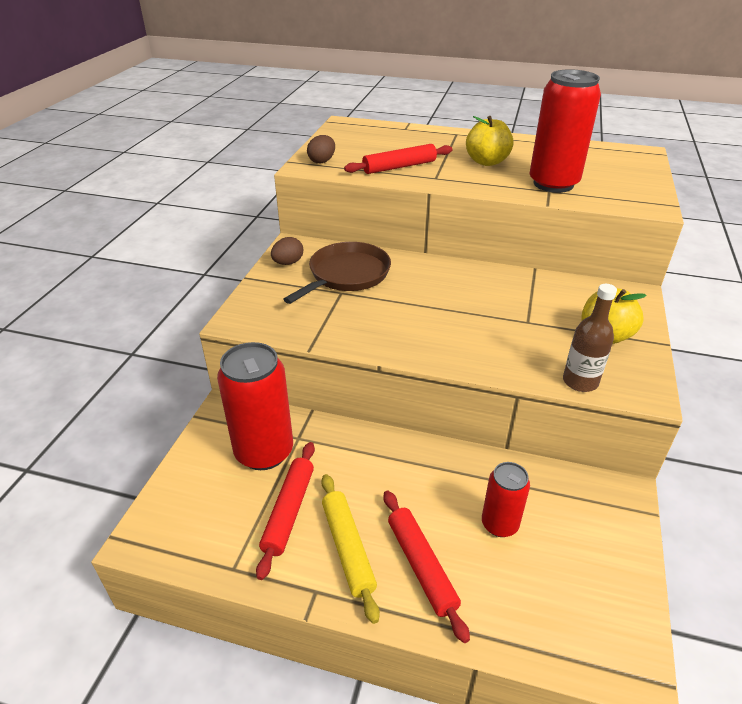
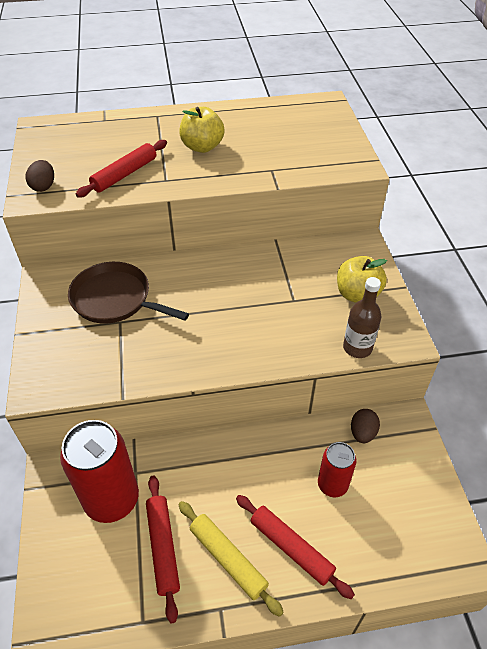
camera: 25 degrees left, 10 degrees up
(288, 263) = (50, 303): brown egg -> brown egg (362, 433)
(347, 275) = (115, 299): brown pan -> brown pan turned 75 degrees counterclockwise
(553, 184) = (271, 160): red can -> none

